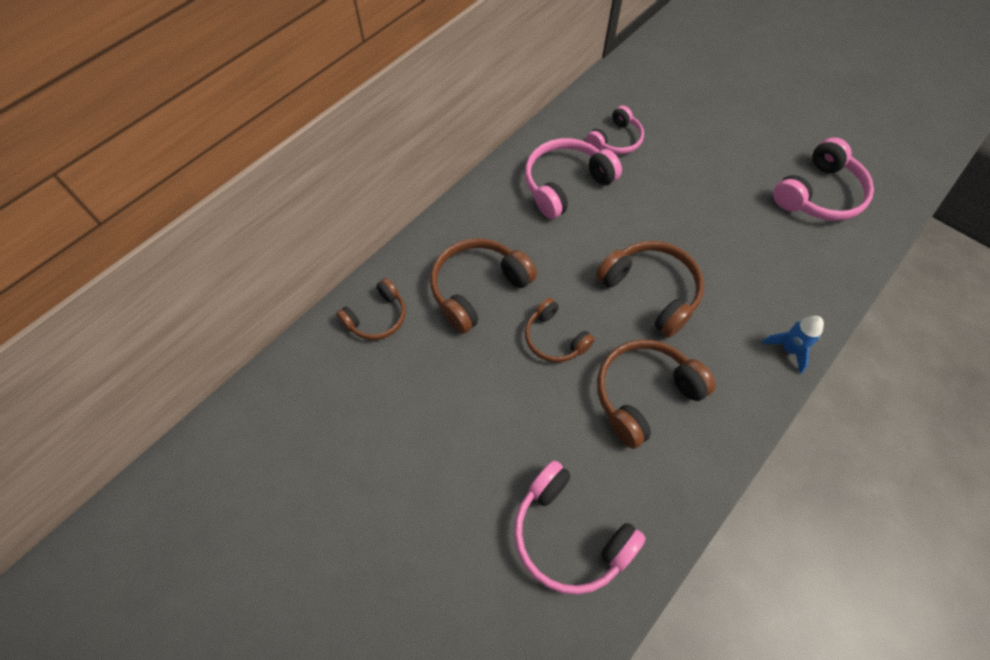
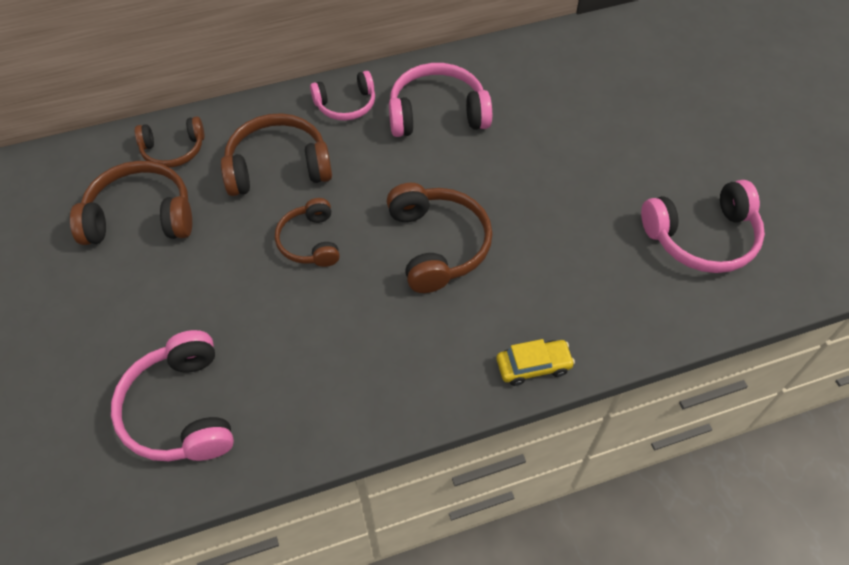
camera: 30 degrees right, 5 degrees down
(616, 140) = (523, 94): pink headphones -> pink headphones (346, 104)
(644, 394) = (351, 331): brown headphones -> brown headphones (141, 217)
(789, 349) = (533, 366): blue rocket -> yellow car

